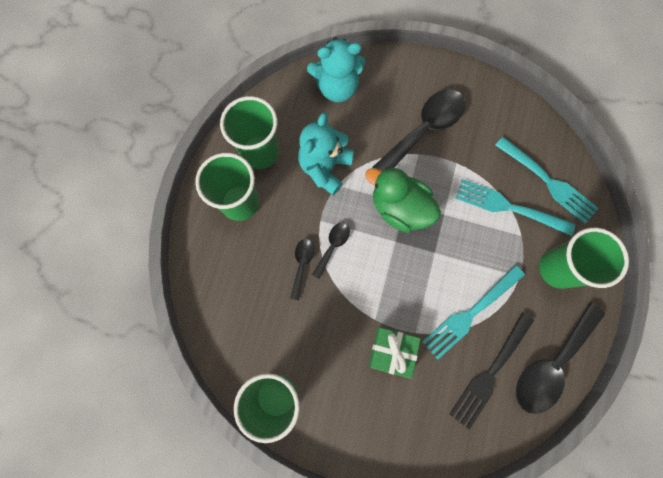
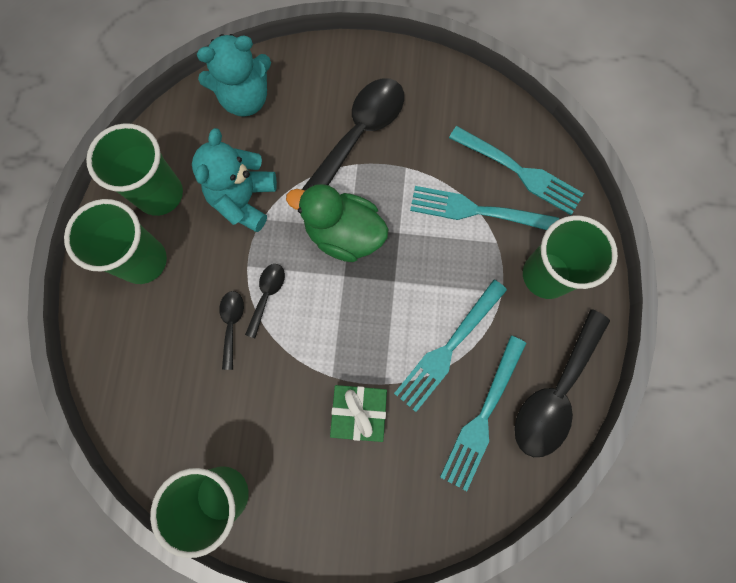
camera: 10 degrees left, 0 degrees up
(490, 372) = (483, 415): black fork -> turquoise fork

